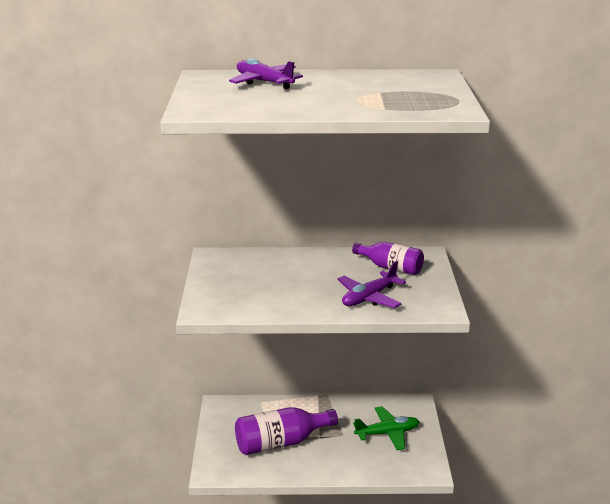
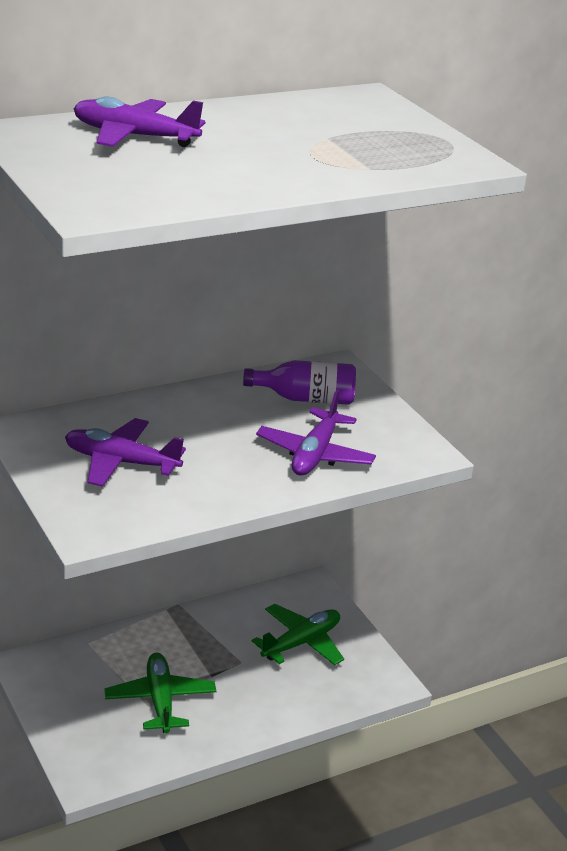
camera: 30 degrees left, 5 degrees up
(251, 281) = (121, 462): none -> purple plane
(280, 443) = (160, 700): purple bottle -> green plane

